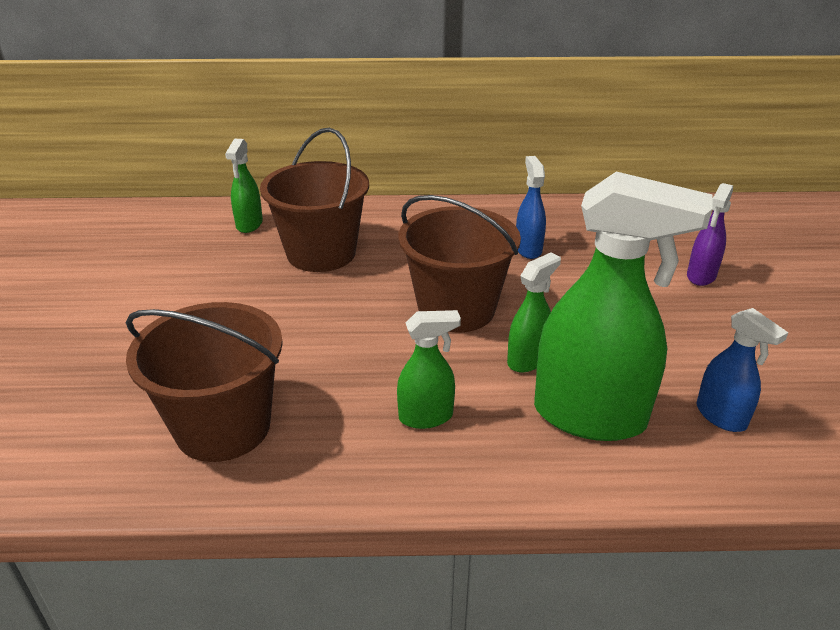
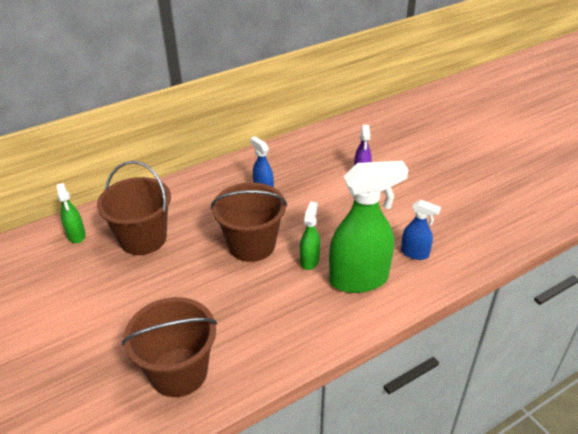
camera: 30 degrees left, 5 degrees up
(426, 417) = (282, 315): green spray bottle -> none

